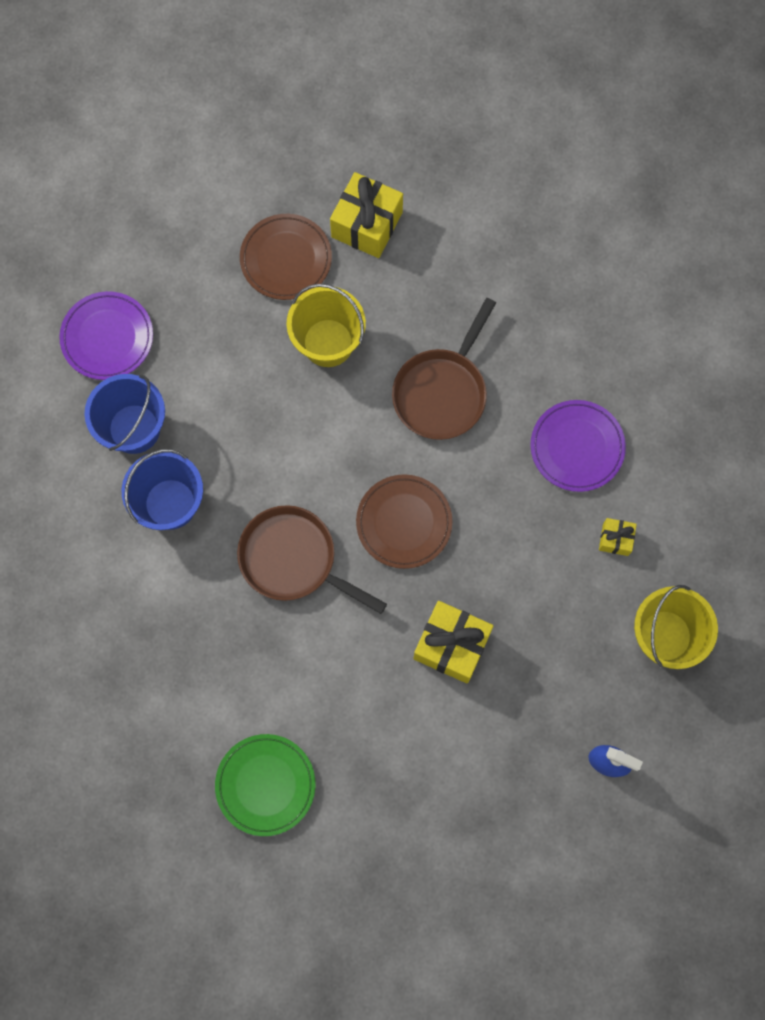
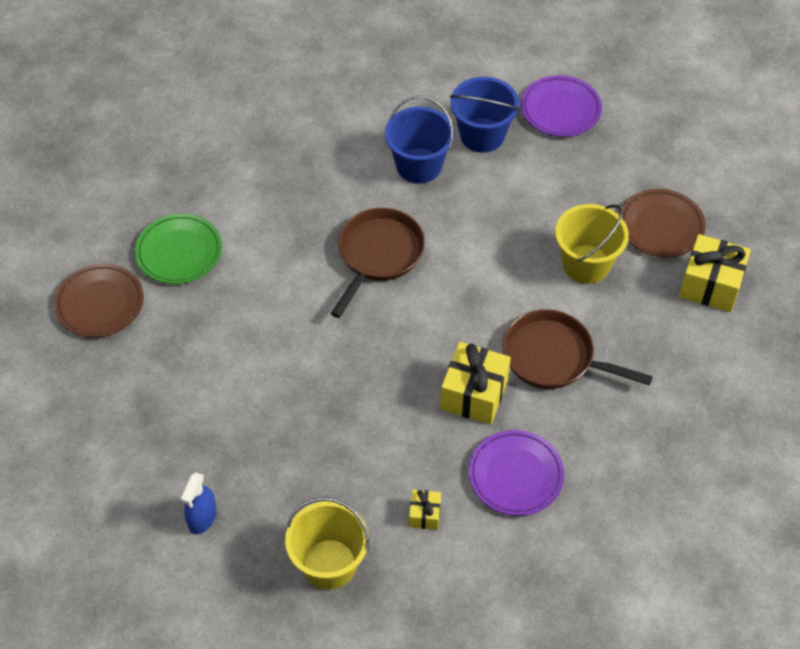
camera: 85 degrees right, 20 degrees down
(404, 522) = (421, 335): brown plate -> brown plate (100, 303)
(451, 645) = (308, 381): yellow gift -> yellow gift (474, 394)

